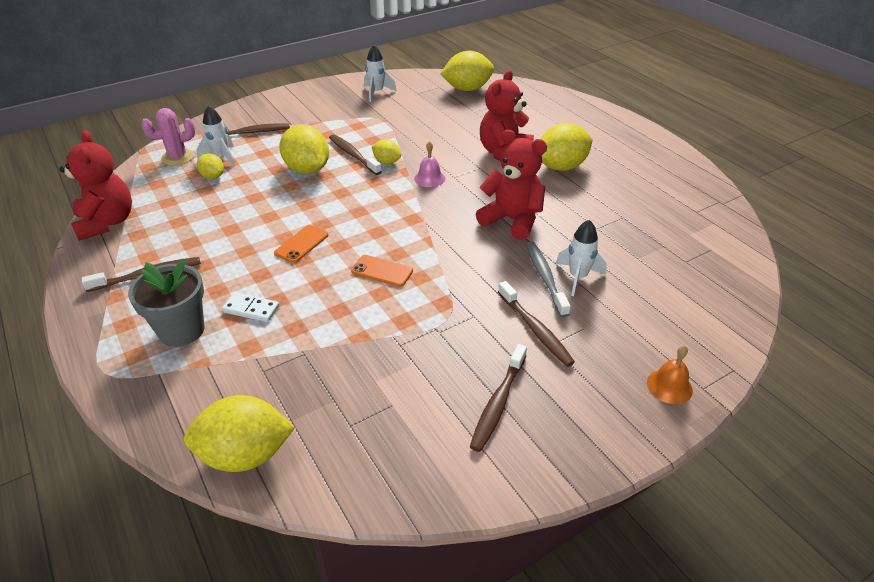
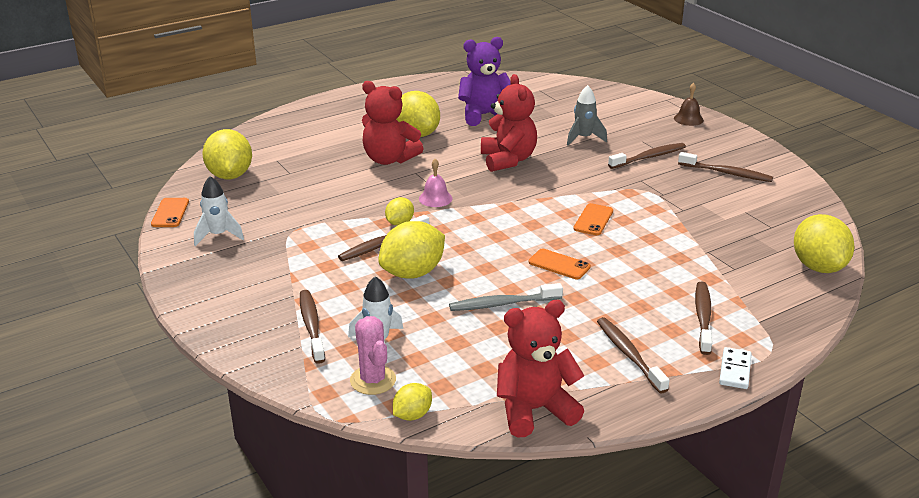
camera: 90 degrees left, 10 degrees down
(181, 330) = (703, 318): grey flower pot -> brown toothbrush
(213, 176) = (425, 341): yellow lemon -> yellow lemon (412, 415)
(251, 309) = (663, 283): white domino -> white domino (735, 370)
(410, 74) = (170, 213): none -> orange phone
(512, 220) = (508, 160): red teddy bear -> red teddy bear turned 135 degrees clockwise
(545, 278) = (587, 150): grey toothbrush -> grey toothbrush (503, 304)
(578, 277) = (583, 138): white rocket -> grey rocket
(619, 207) = (484, 115): none -> purple teddy bear
(669, 386) = (688, 119): orange bell -> brown bell

